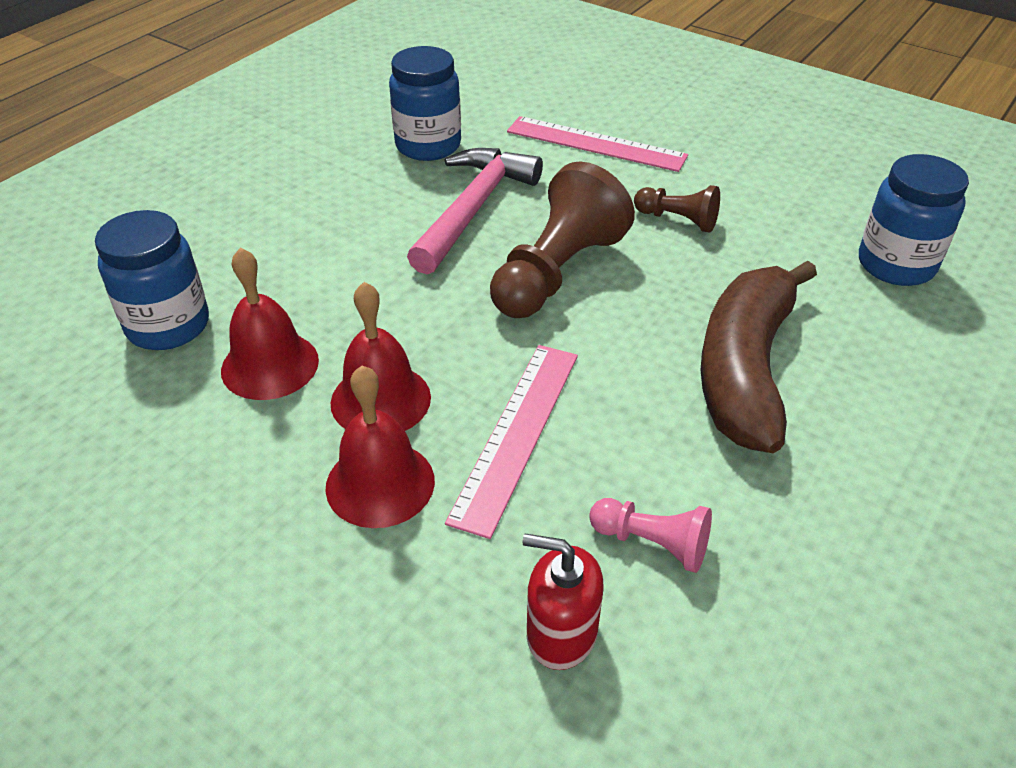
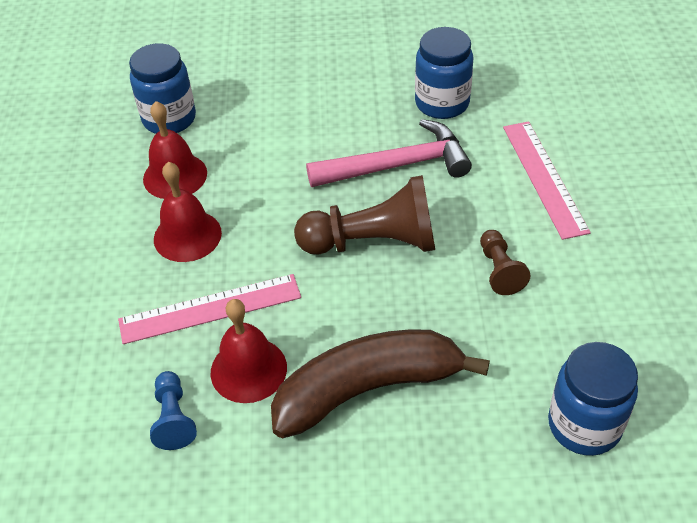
camera: 55 degrees right, 5 degrees up
(380, 483) = (127, 275): red bell -> red bell (248, 369)
(561, 633) = (81, 411): red soap dispenser -> none
(652, 543) = (174, 418): pink pawn -> blue pawn

